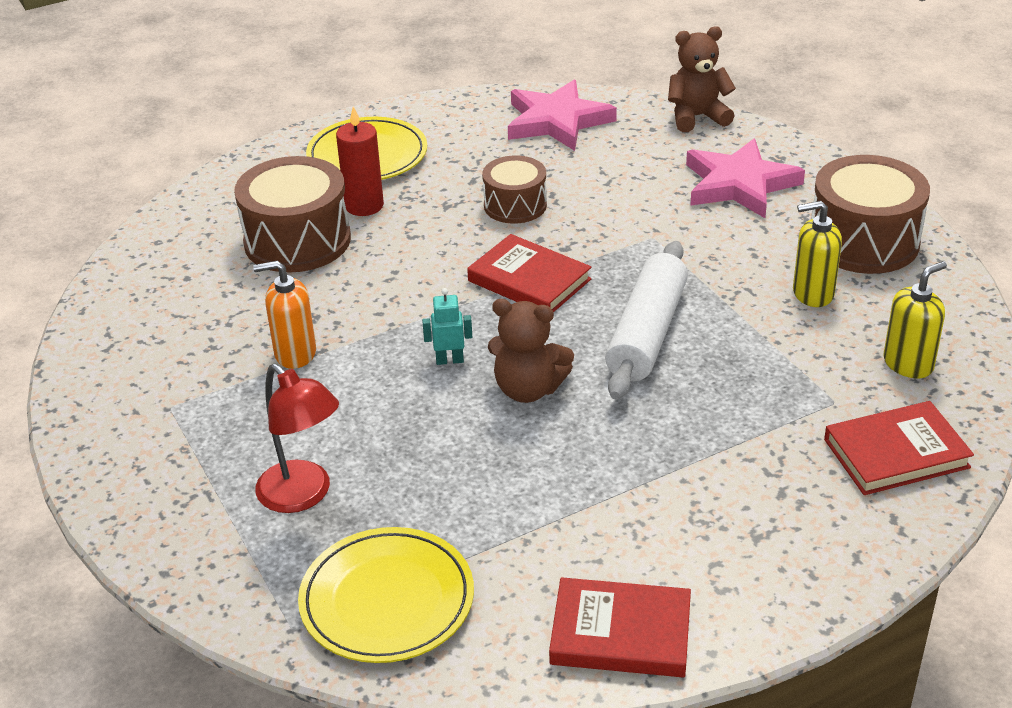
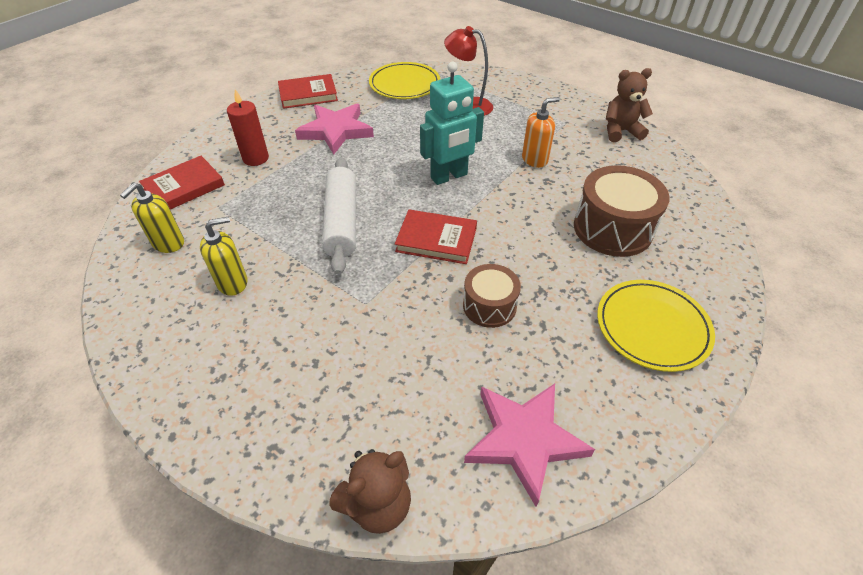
camera: 155 degrees right, 10 degrees up
(364, 206) = (600, 271): red candle -> red candle (256, 158)
(449, 360) = (449, 176): turquoise robot -> turquoise robot, size x2.21
(528, 389) = (396, 172): brown teddy bear -> brown teddy bear (621, 131)
(739, 184) = (307, 393): pink star -> pink star (336, 131)
(863, 241) = (189, 350): brown drum -> none

